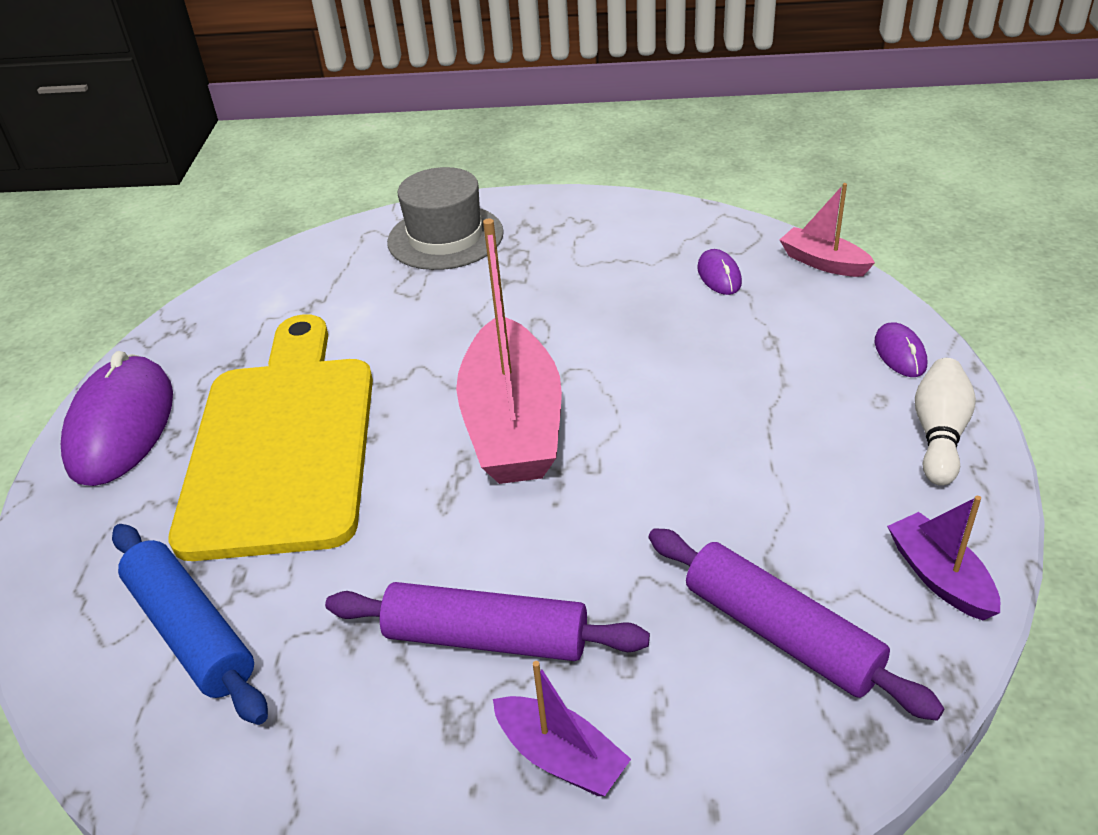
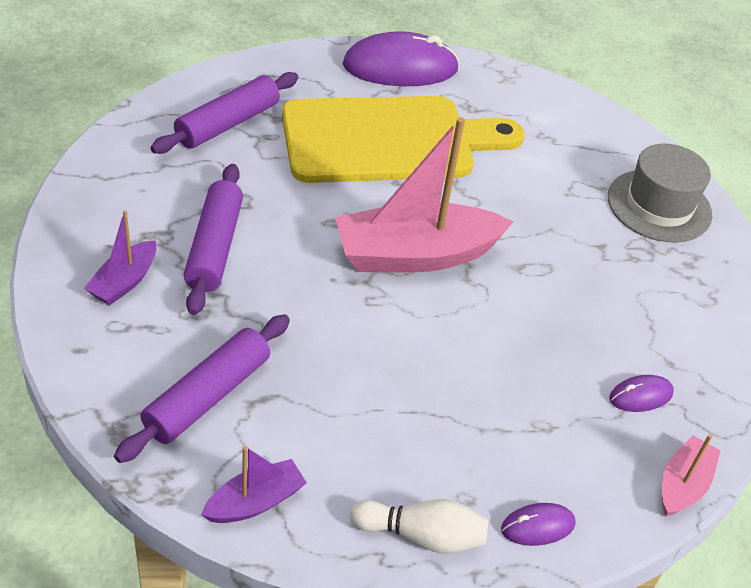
camera: 75 degrees right, 5 degrees up
(191, 632) = (227, 123): blue rolling pin -> purple rolling pin

